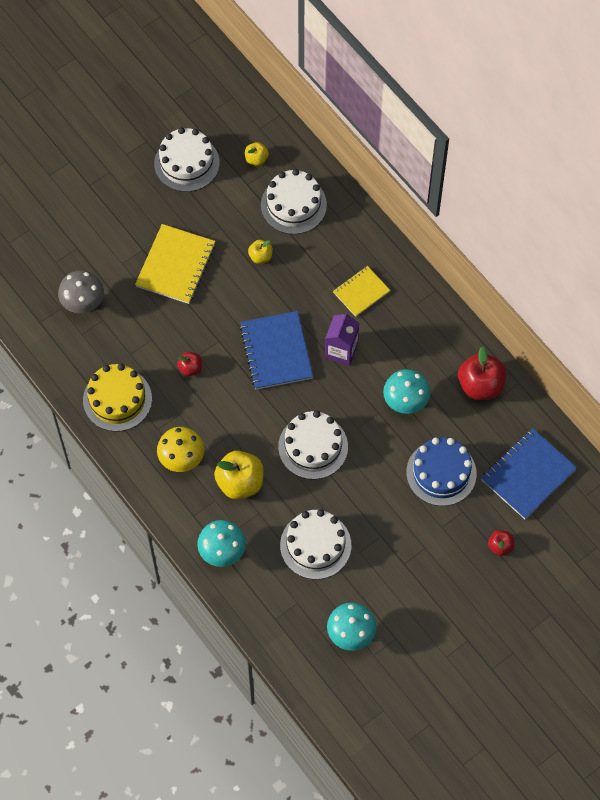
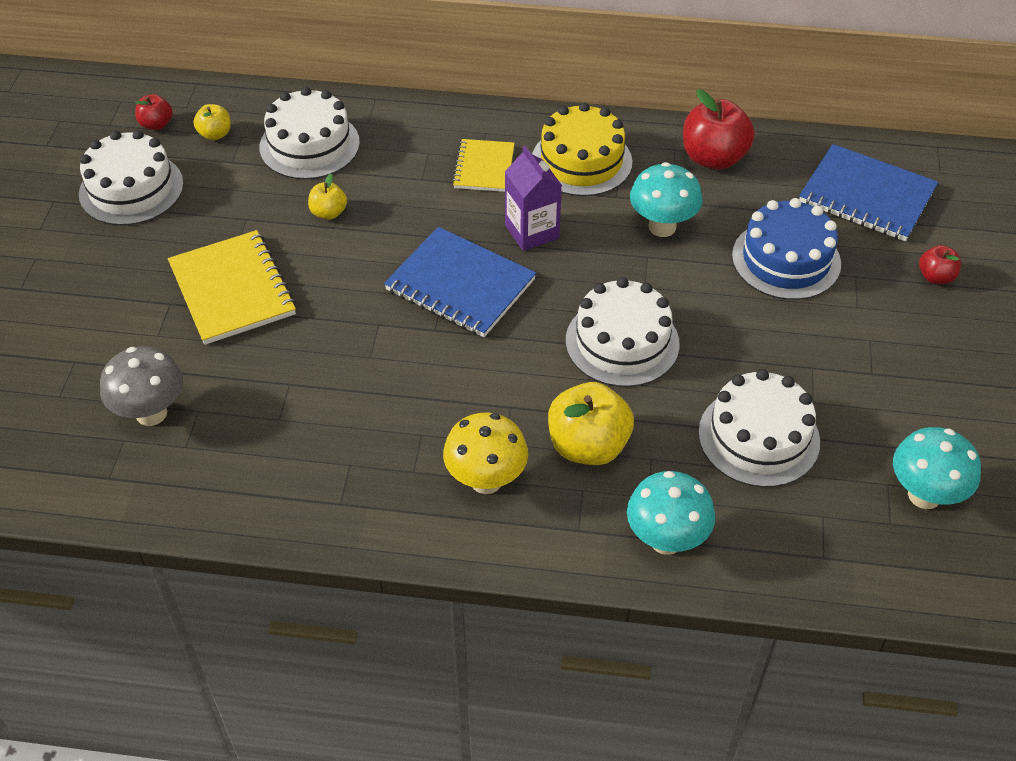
camera: 45 degrees left, 15 degrees down
(117, 399) = (320, 481): yellow cake -> yellow cake (581, 161)
(190, 368) = (377, 376): red apple -> red apple (156, 124)
(528, 475) = (866, 196): blue notebook -> blue notebook turned 60 degrees counterclockwise

